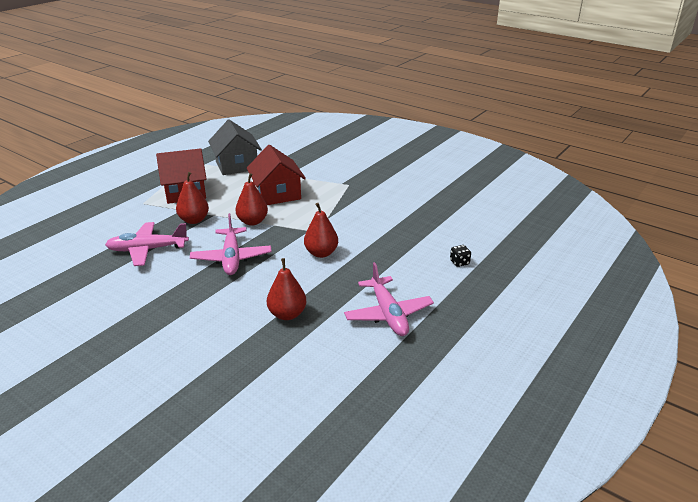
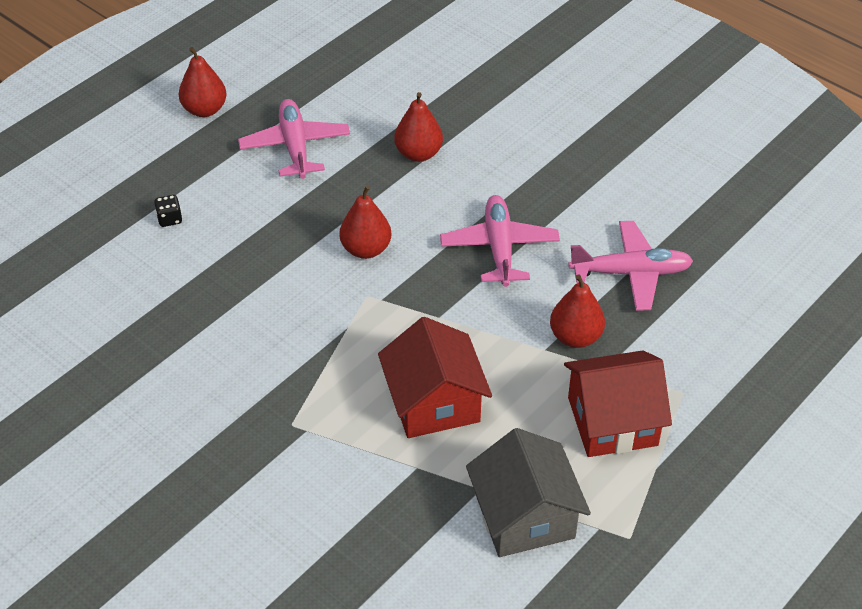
camera: 175 degrees left, 15 degrees up
(252, 221) = (474, 326): red pear -> red pear (205, 110)

